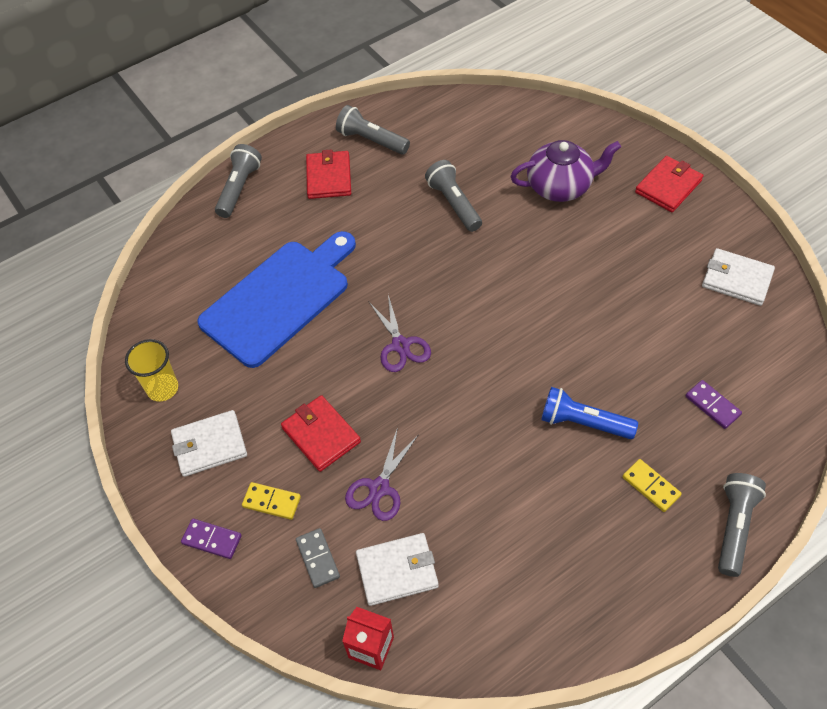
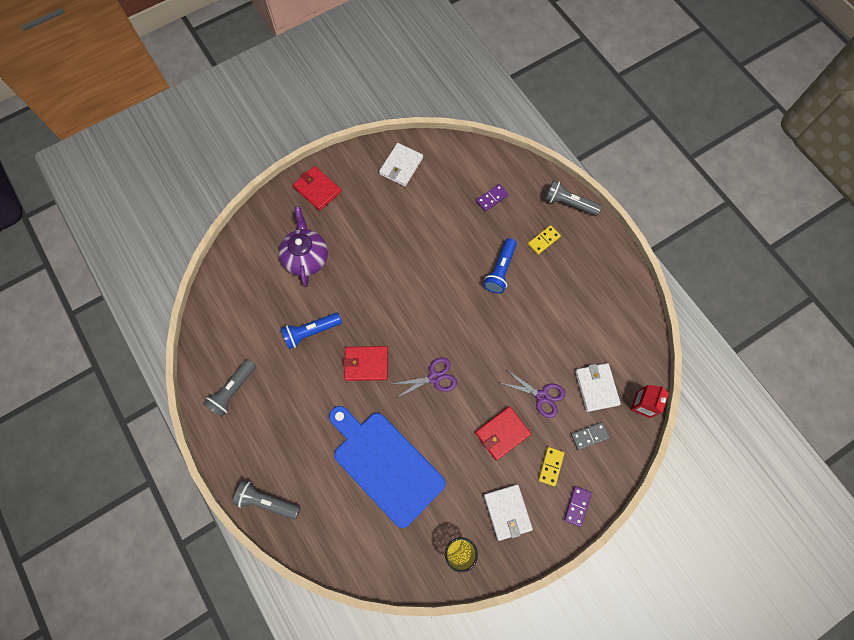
camera: 90 degrees left, 15 degrees up
(329, 177) = (267, 426): red wallet -> red wallet (366, 364)
(454, 204) = (311, 332): grey flashlight -> blue flashlight

